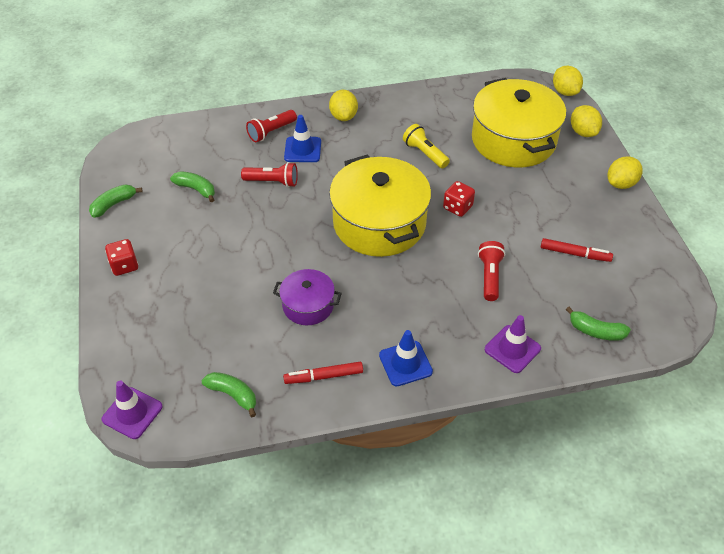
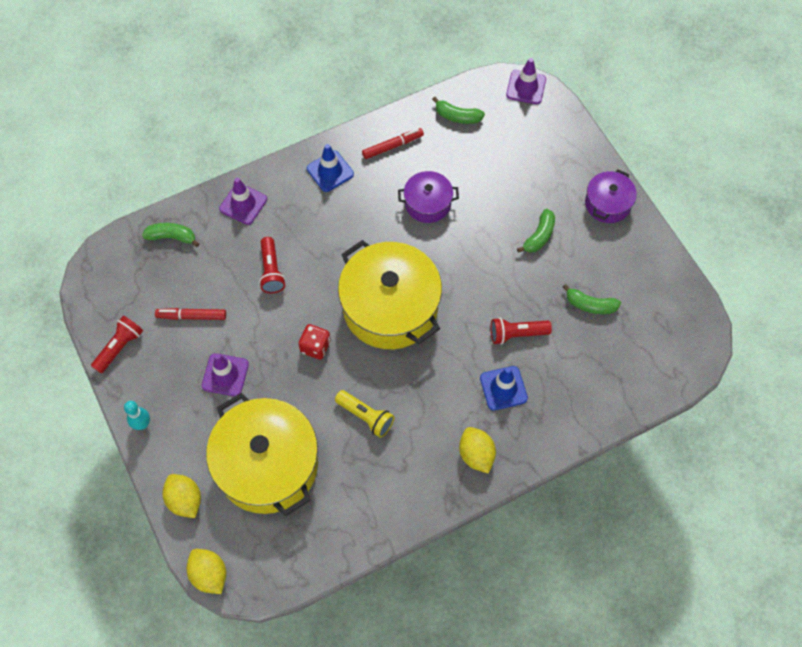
camera: 165 degrees right, 15 degrees up
(114, 204) = (660, 267): green banana -> green banana (539, 236)
(124, 266) = (607, 204): red dice -> purple pot
(271, 132) = (549, 407): red flashlight -> red flashlight (119, 347)
(544, 203) = (225, 375): none -> purple traffic cone
(621, 184) = (142, 424): yellow lemon -> turquoise bowling pin

